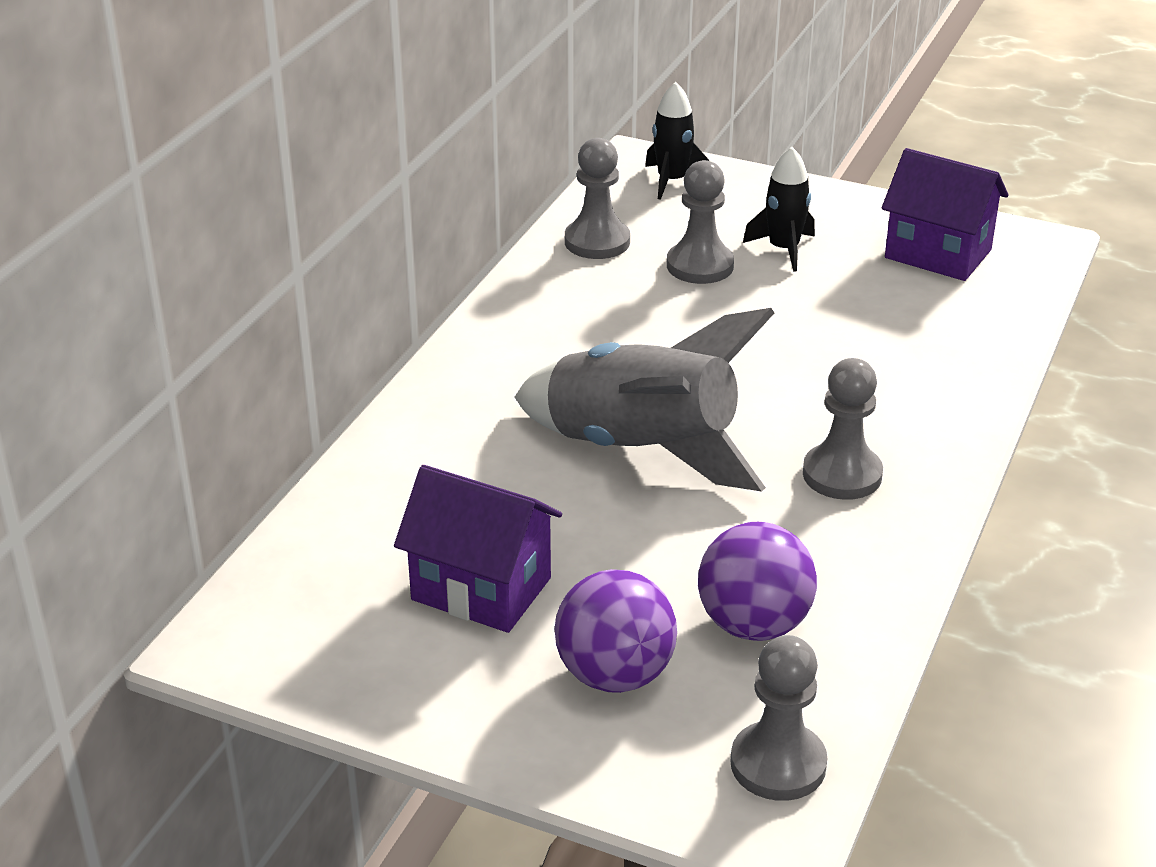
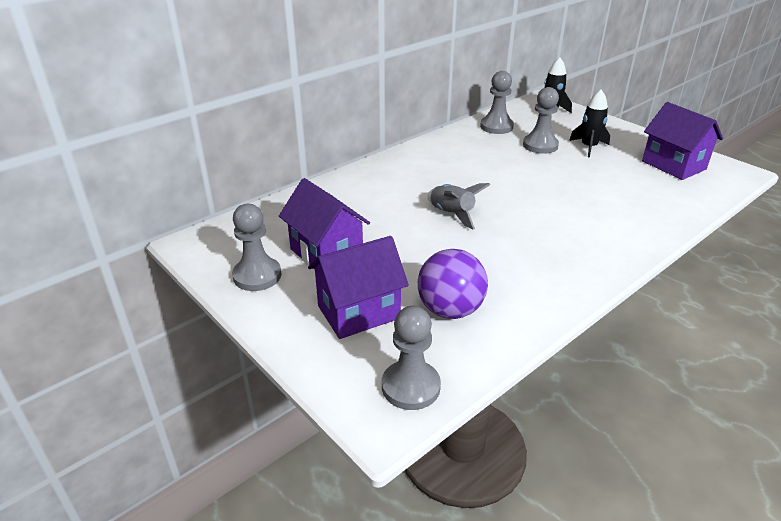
camera: 25 degrees right, 0 degrees up
(615, 675) = (358, 312): purple ball -> purple house
(641, 451) = (452, 214): grey rocket -> grey rocket, size x0.50
(842, 475) = (551, 251): grey pawn -> grey pawn (257, 276)

